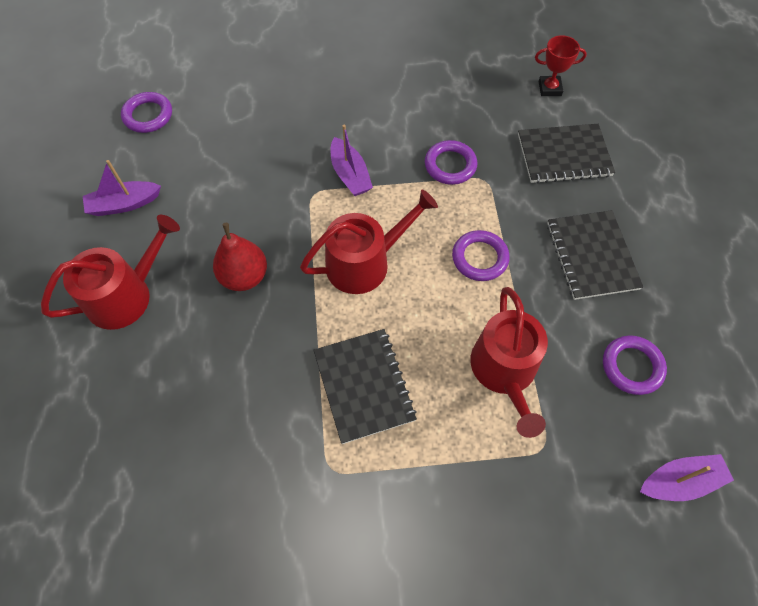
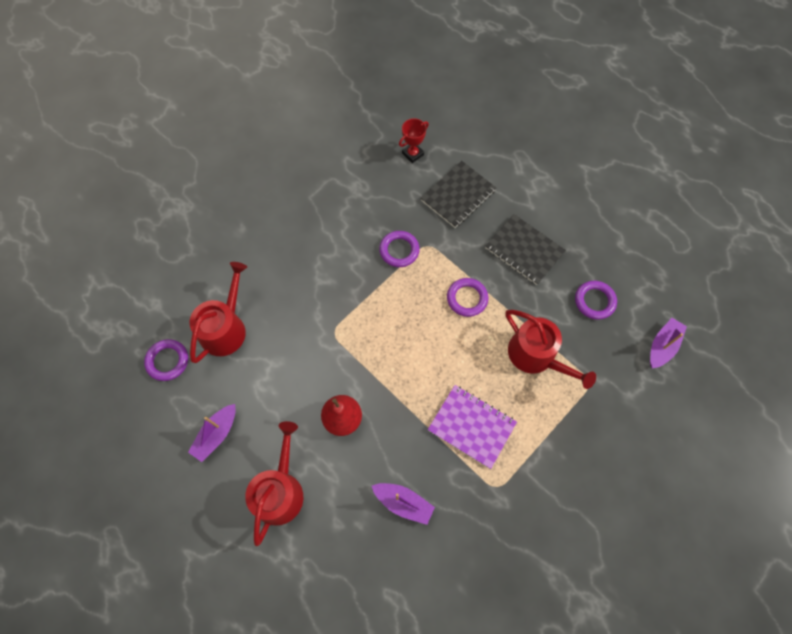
camera: 40 degrees left, 5 degrees up
(350, 174) = (344, 302): purple boat -> purple boat (403, 503)
(364, 386) = (471, 426): black notebook -> purple notebook
(365, 262) = (405, 352): red watering can -> red watering can (225, 328)

